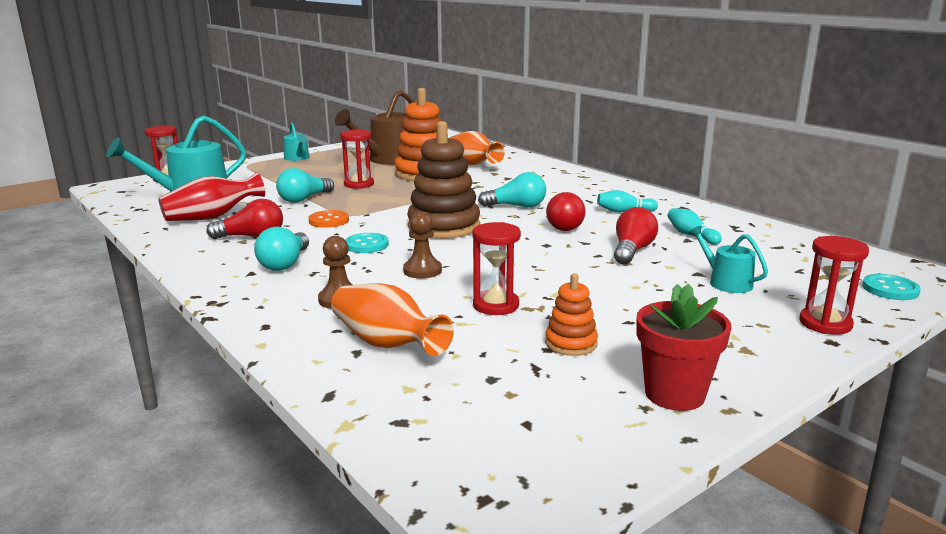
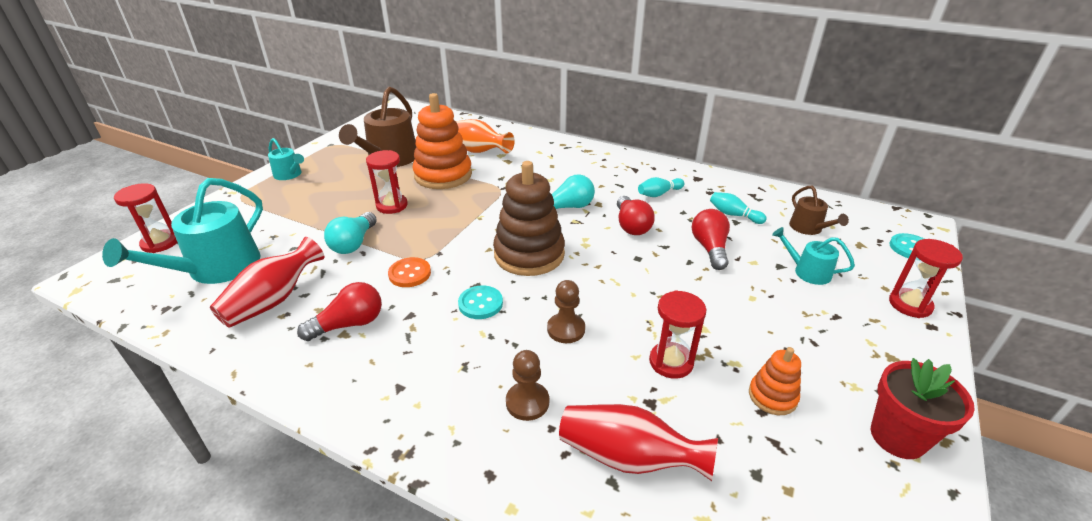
camera: 25 degrees left, 15 degrees up
(285, 263) = (423, 360): turquoise light bulb -> none
(387, 343) = (628, 457): orange vase -> red vase
(771, 256) = (808, 228): none -> brown watering can

